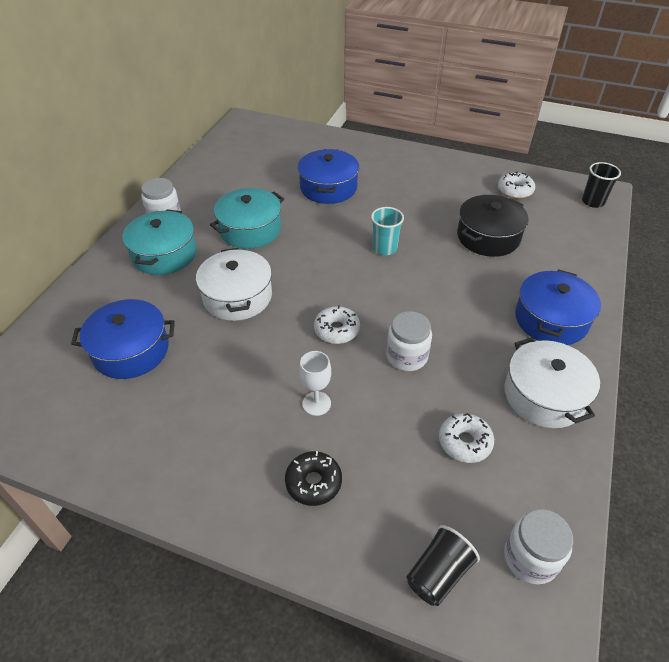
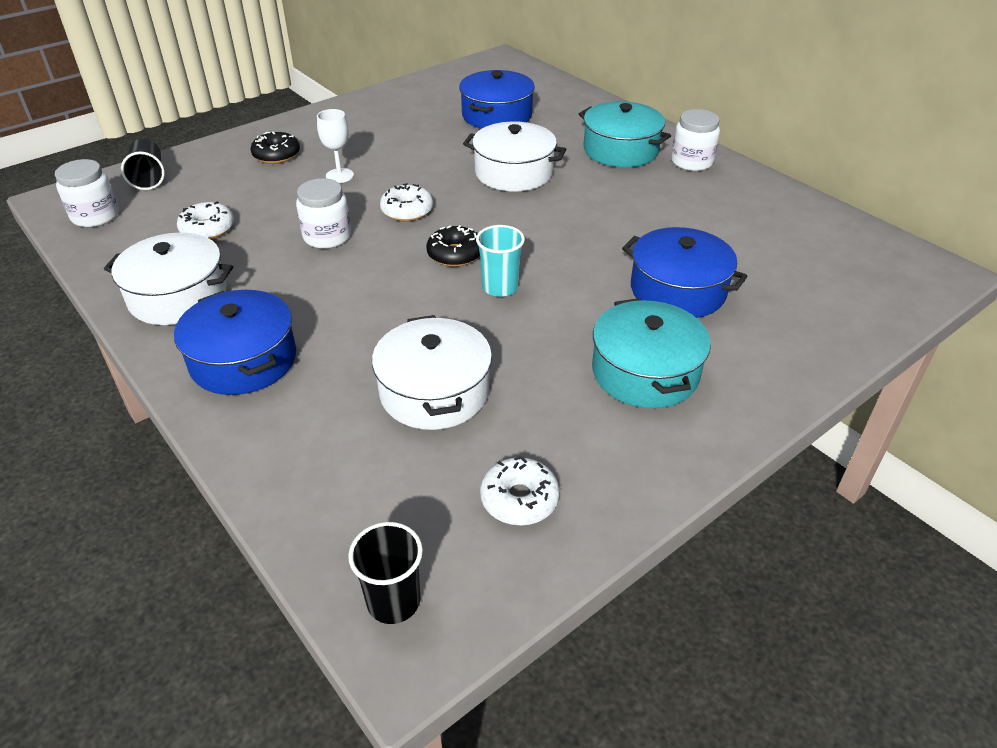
camera: 120 degrees right, 5 degrees down
(250, 230) = (623, 206): turquoise pot -> turquoise pot (645, 372)
(369, 281) = (455, 254): none -> black donut
(488, 237) = (434, 391): black pot -> white pot

